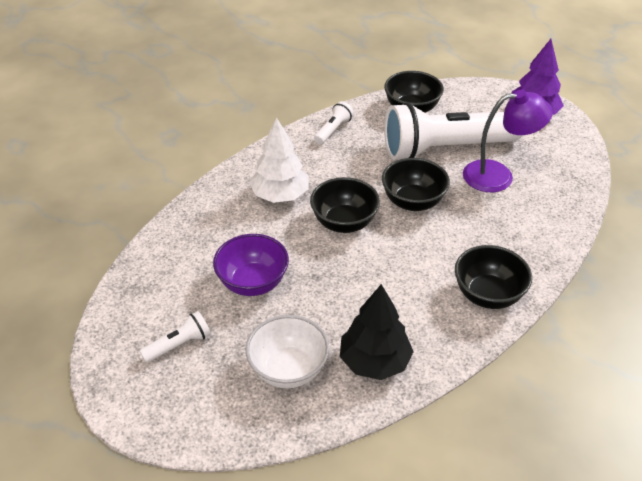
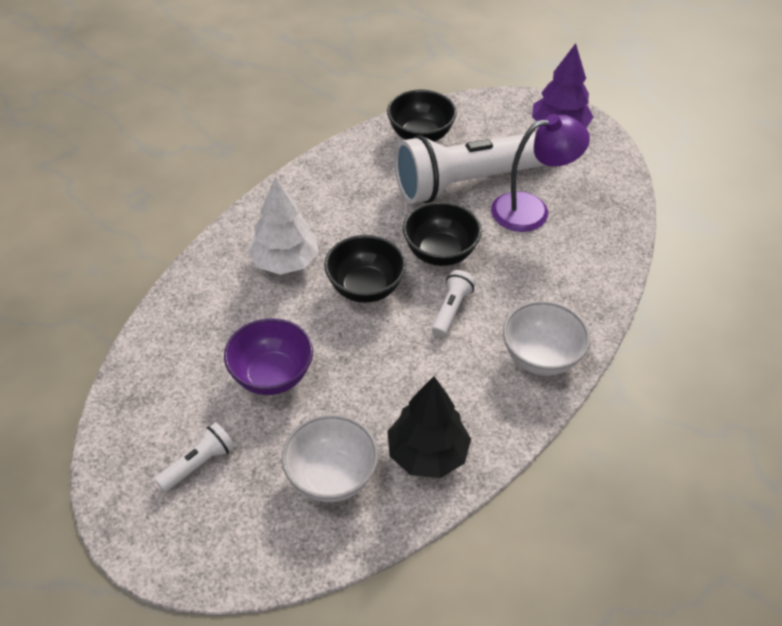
camera: 10 degrees left, 5 degrees up
(333, 130) = (333, 172): white flashlight -> white flashlight (451, 310)
(488, 295) = (540, 357): black bowl -> white bowl

